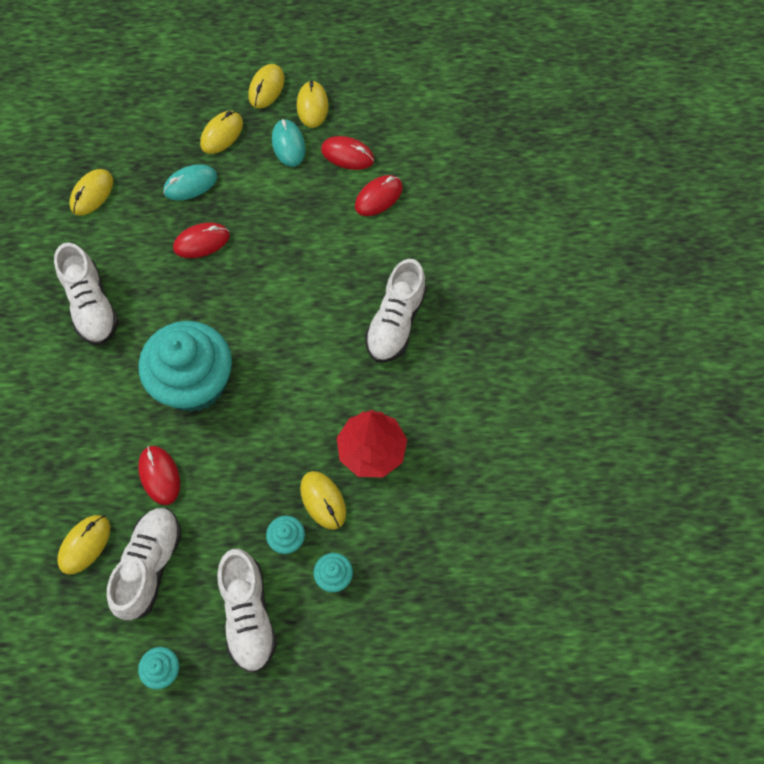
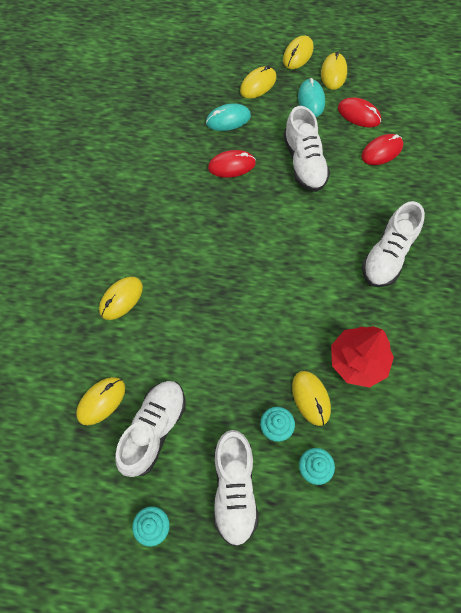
camera: 10 degrees right, 0 degrees up
(92, 194) = (148, 115): yellow mouse -> yellow mouse (121, 299)
(92, 306) = (136, 203): white shoe -> white shoe (304, 162)
(159, 475) = (172, 352): red mouse -> none
(194, 382) = (212, 278): turquoise cupcake -> none

